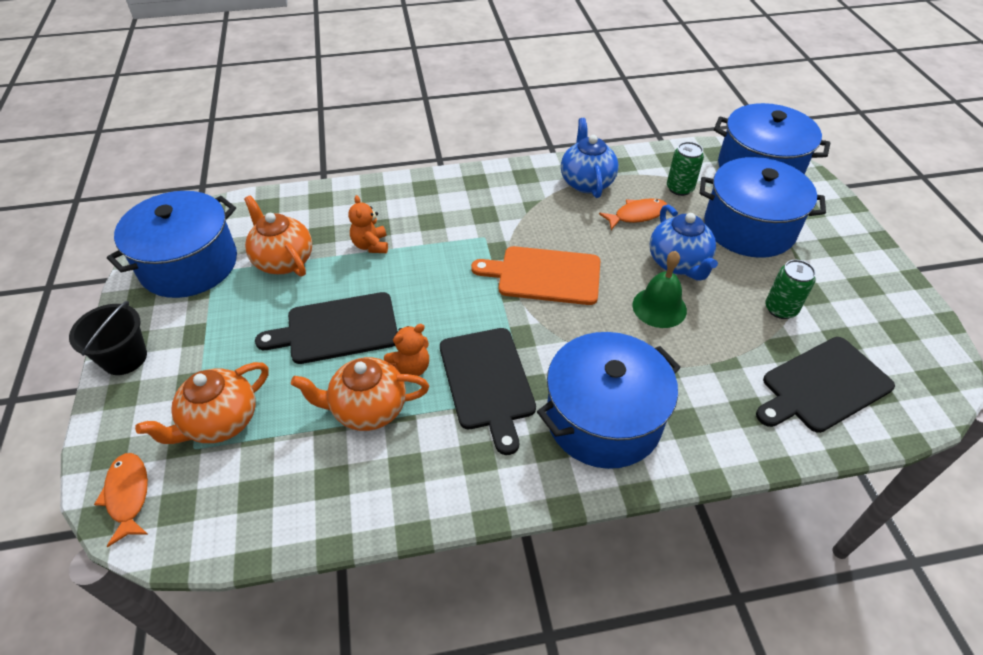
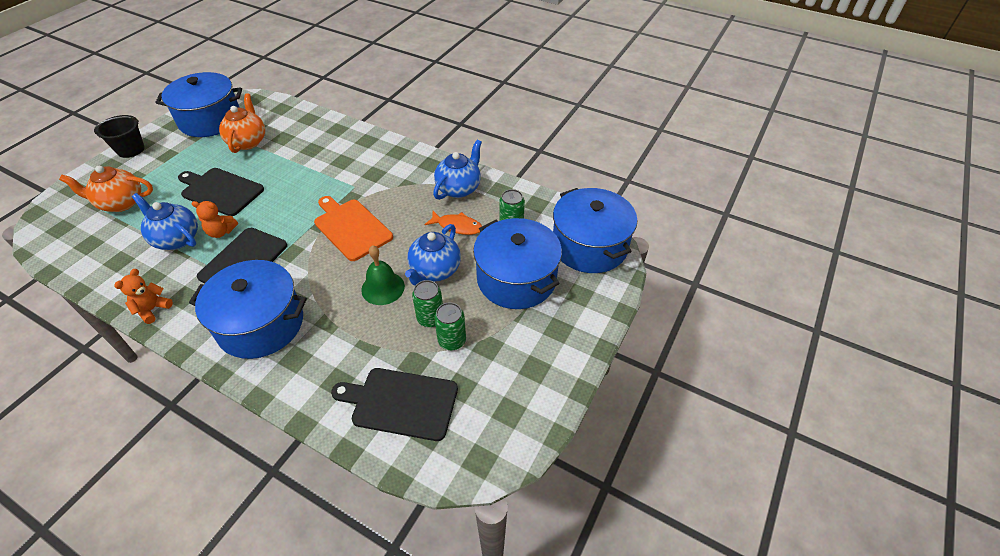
camera: 40 degrees right, 0 degrees up
(128, 495) = (53, 211): orange fish -> none
(368, 409) = (176, 239): orange teapot -> blue teapot
(371, 245) = (295, 157): orange teddy bear -> orange teddy bear (152, 309)
(737, 304) = (430, 318): none -> green can

